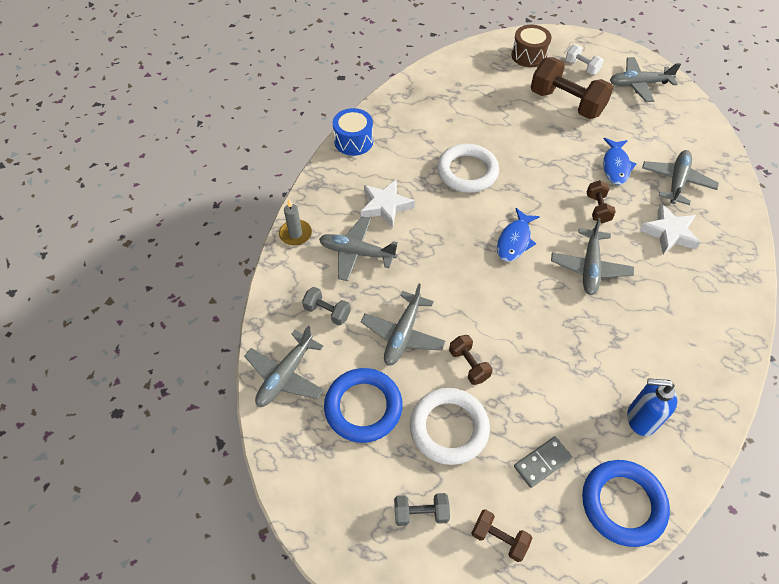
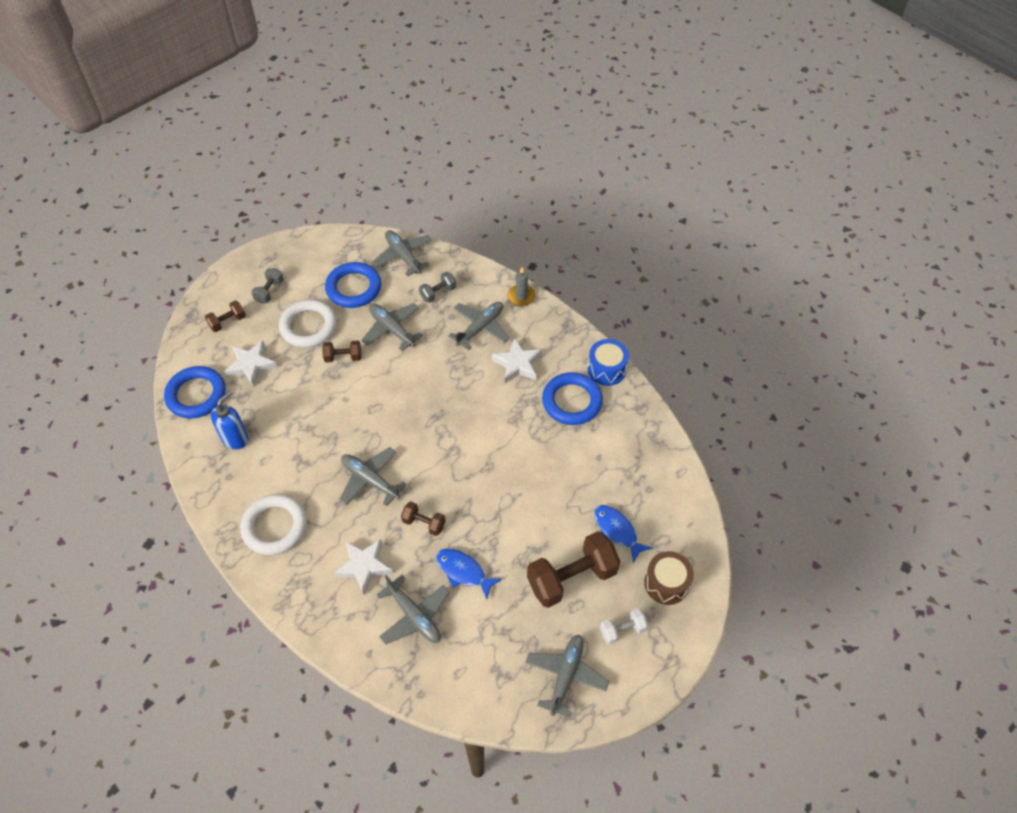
camera: 115 degrees right, 0 degrees up
(404, 153) = (572, 401): none -> blue ring
(467, 172) = (524, 440): white ring -> white ring (274, 527)
(515, 241) = (428, 439): blue fish -> blue fish (617, 531)
(542, 462) = (251, 365): grey domino -> white star

